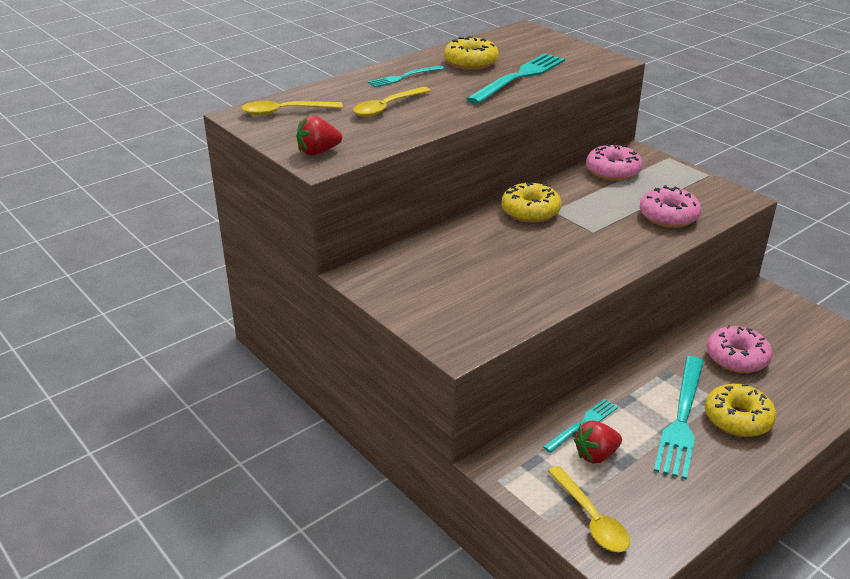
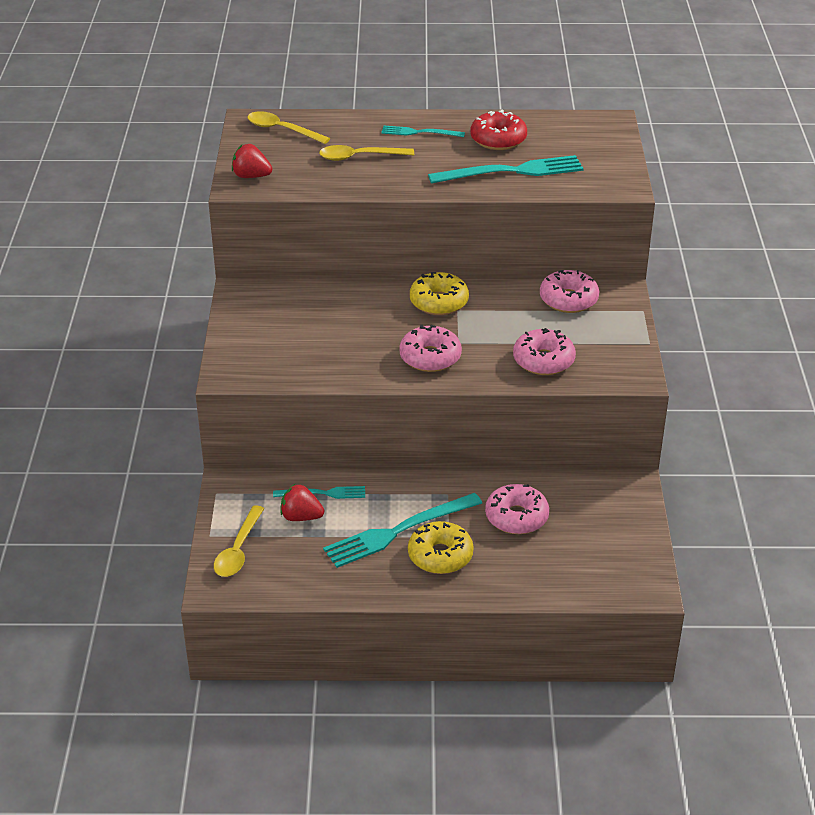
camera: 40 degrees right, 5 degrees up
(471, 62) = (498, 139): yellow donut -> red donut
(592, 251) = (430, 357): none -> pink donut

